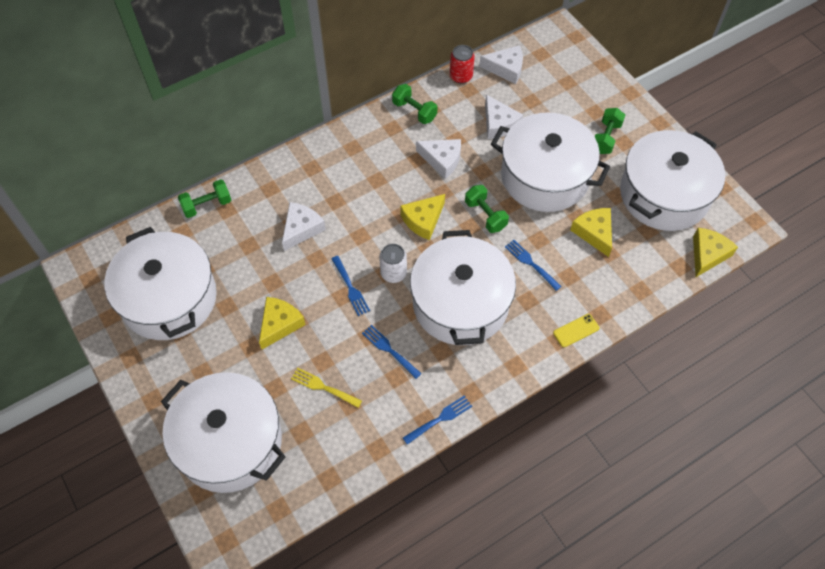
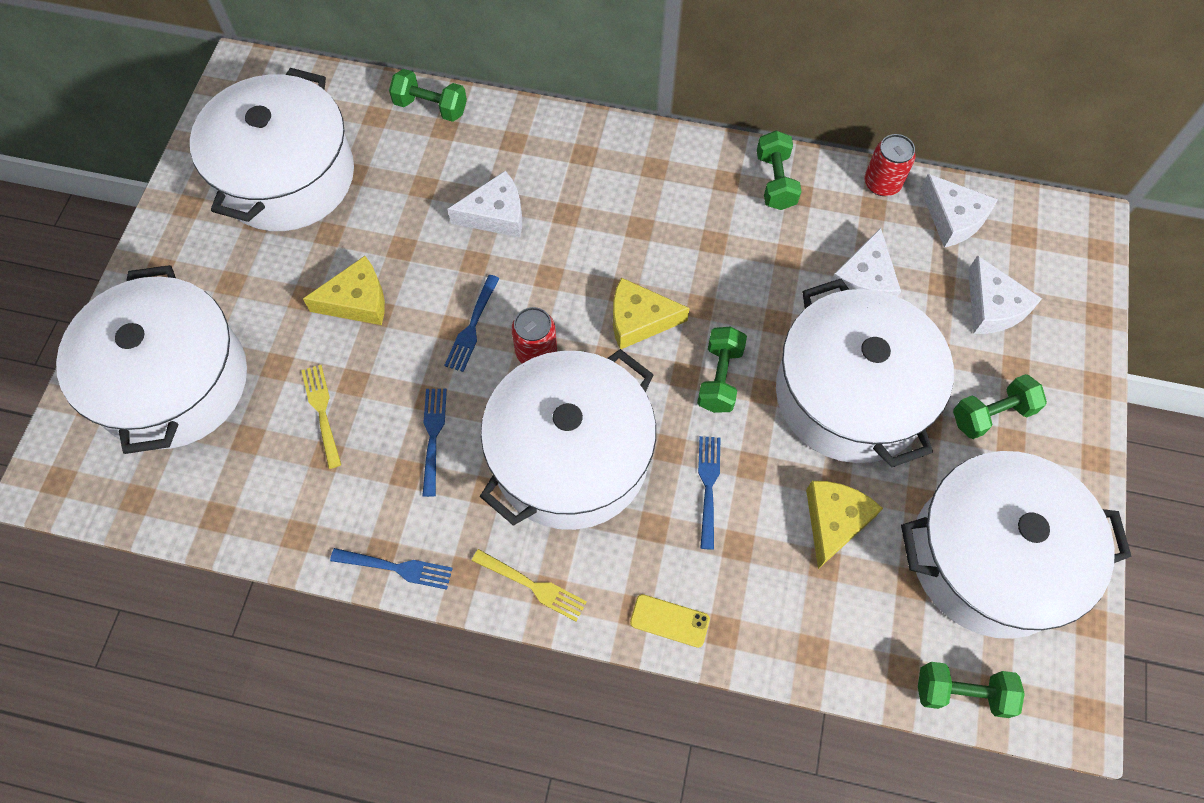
camera: 45 degrees right, 5 degrees up
(393, 273) = (536, 352): white can -> red can
(442, 160) = (743, 267): white cheese -> white cheese (992, 307)
(506, 370) = (532, 586): none -> yellow fork
(707, 254) = (961, 693): yellow cheese -> green dumbbell

